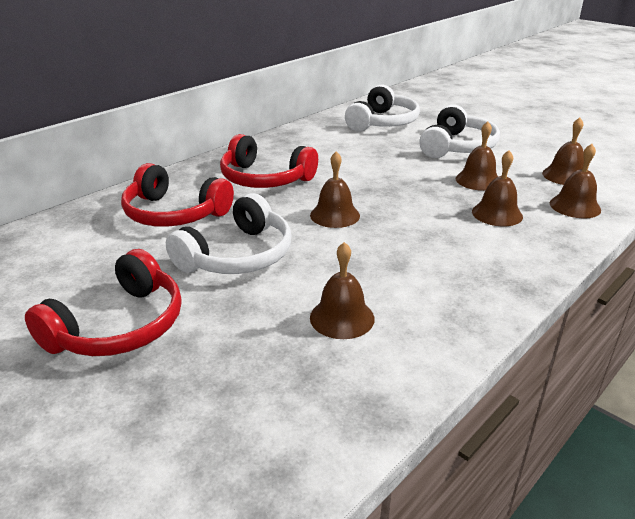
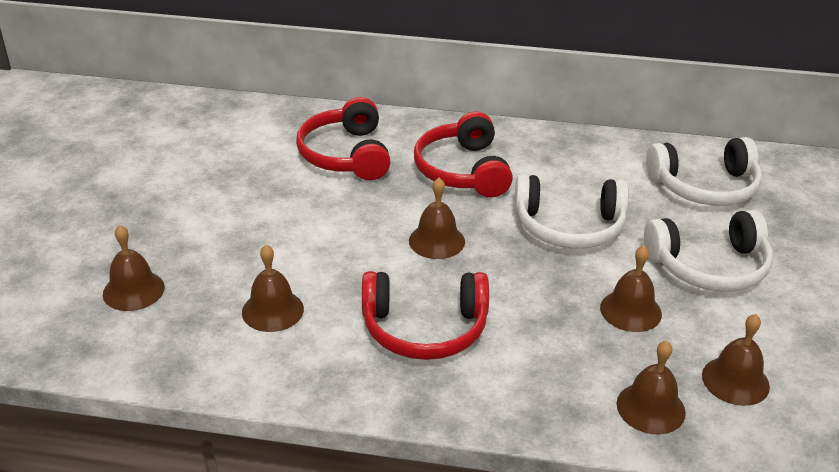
camera: 55 degrees right, 5 degrees up
(119, 326) = (176, 210): red headphones -> red headphones (424, 329)
(238, 255) = (313, 218): white headphones -> white headphones (569, 227)
(497, 214) = (559, 348): brown bell -> brown bell (133, 290)

